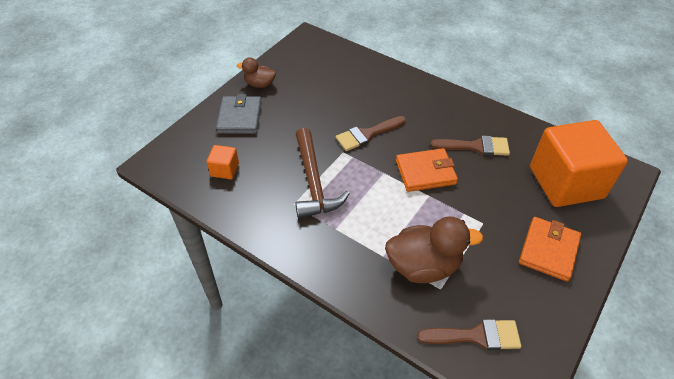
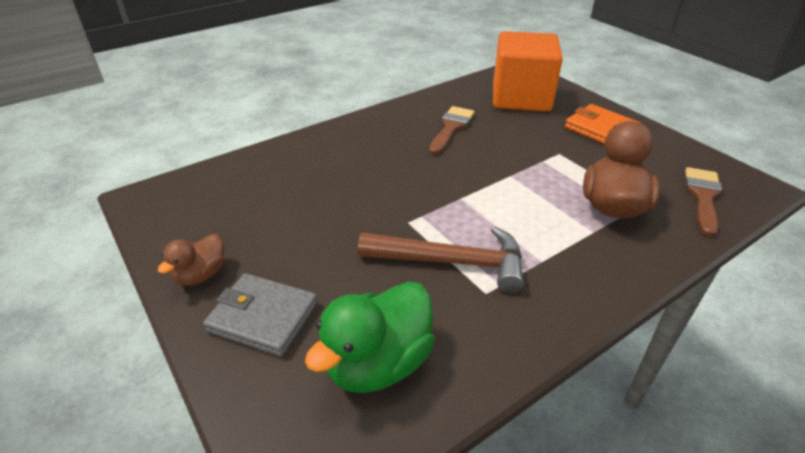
camera: 70 degrees left, 10 degrees down
(225, 170) = (378, 363): orange cube -> green duck
(367, 134) = (388, 194): brown brush -> none
(425, 172) = (474, 168): orange wallet -> none

